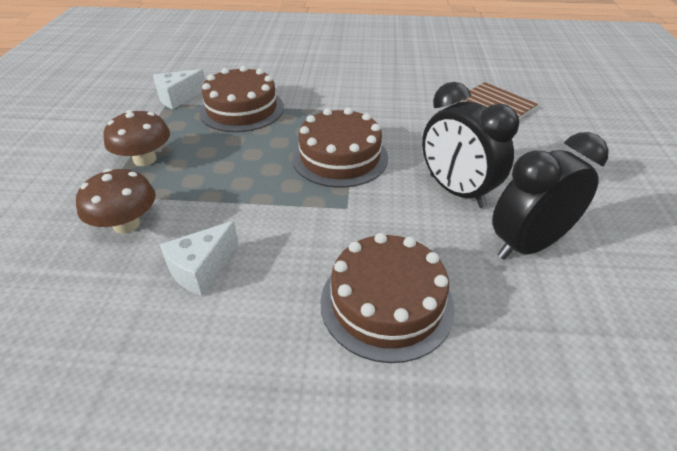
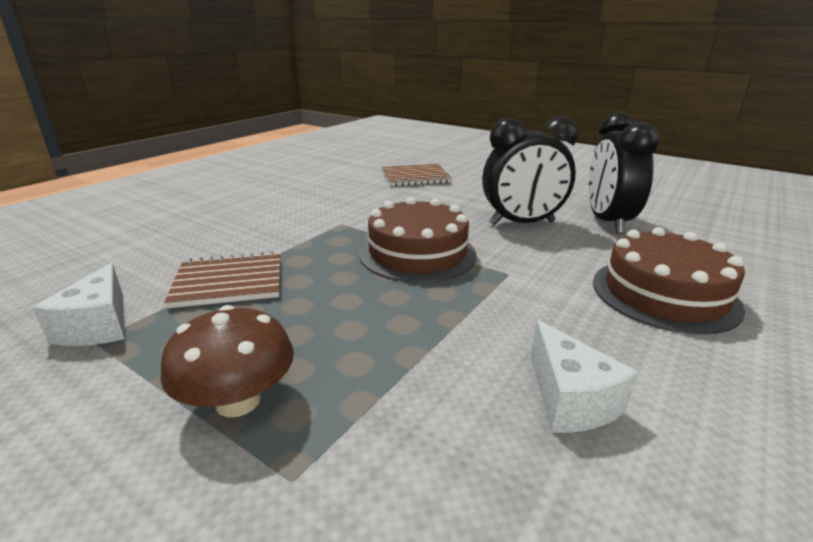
camera: 60 degrees left, 15 degrees down
(126, 224) = (412, 461): brown mushroom -> none
(242, 109) = (229, 282): brown cake -> brown notebook

